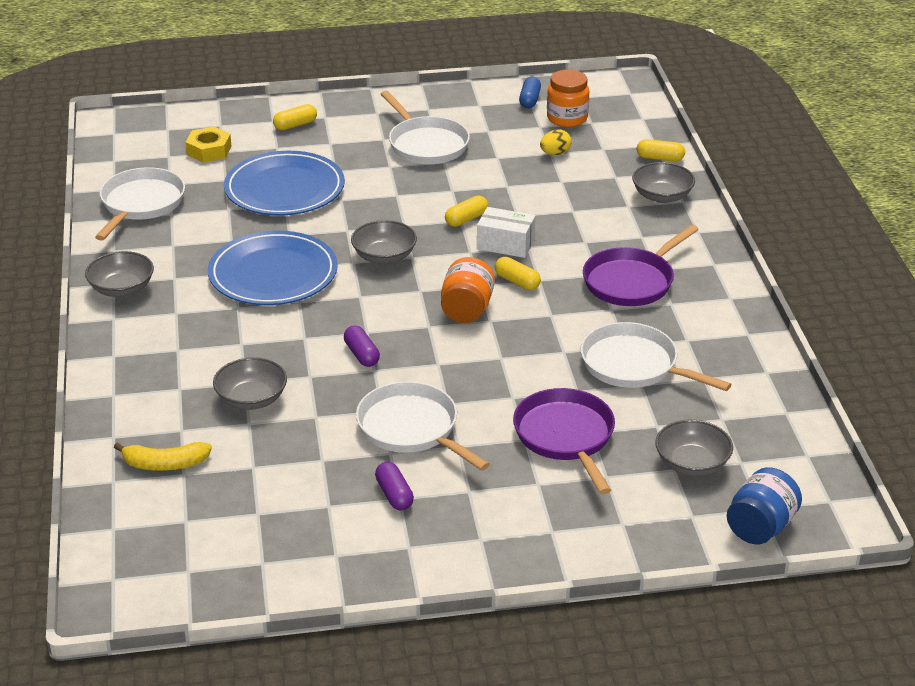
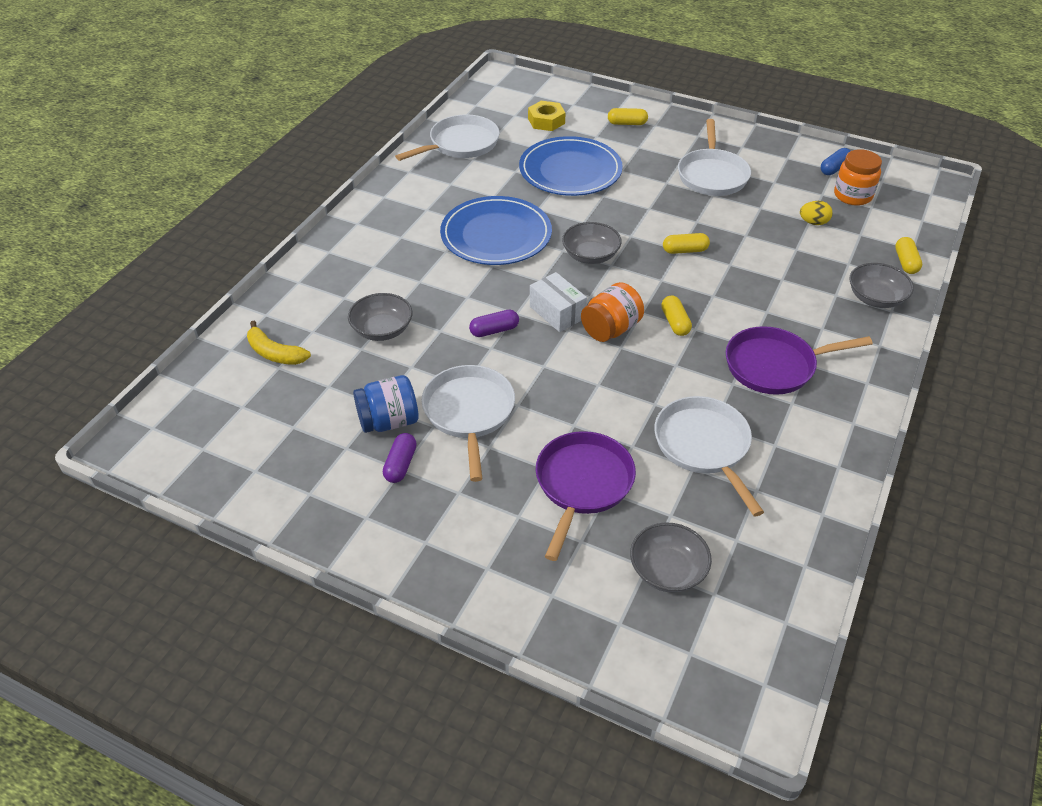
camera: 35 degrees right, 10 degrees up
(122, 289) = (385, 203): grey bowl -> none
(361, 354) = (494, 330): purple capsule -> purple capsule turned 60 degrees clockwise
(505, 244) = (696, 285): white box -> white box (557, 312)
(660, 158) = (905, 262): yellow capsule -> yellow capsule turned 45 degrees clockwise
(760, 527) = (672, 673): blue jar -> blue jar (389, 421)

